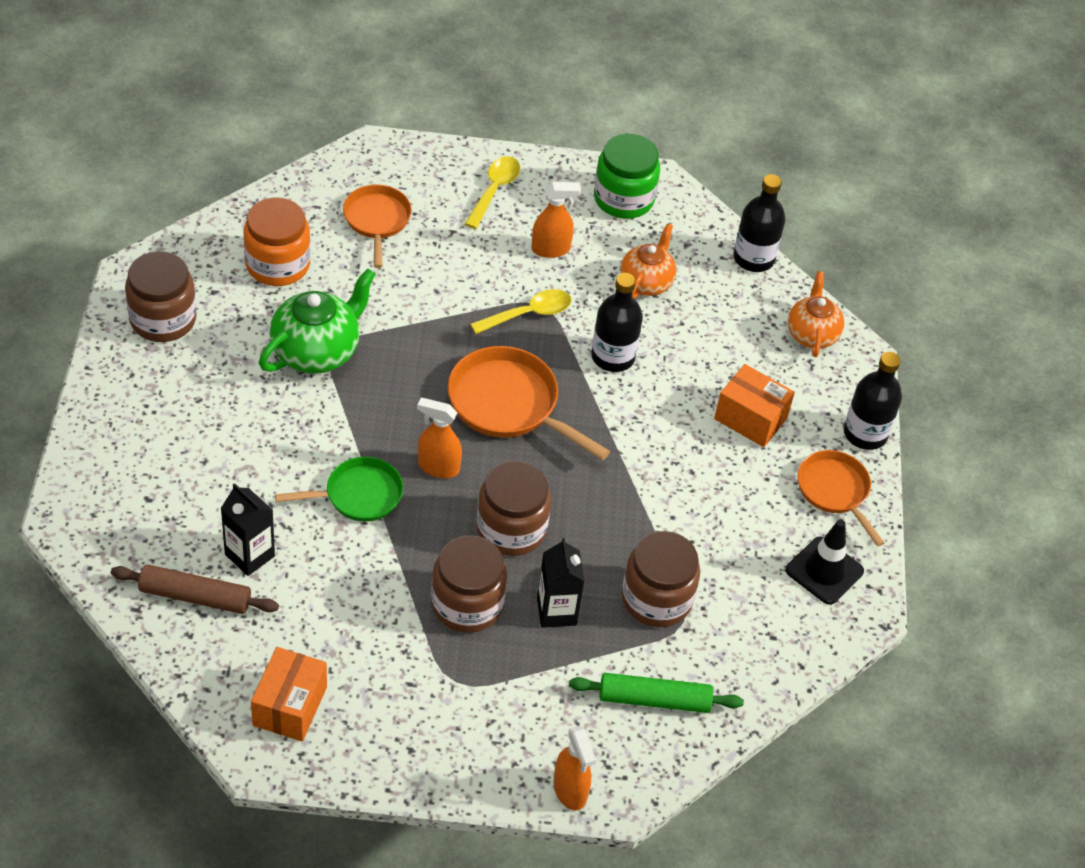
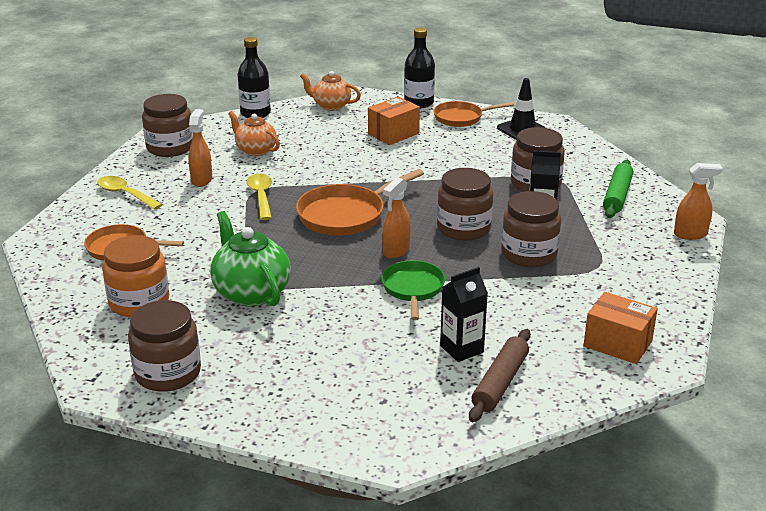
camera: 70 degrees left, 20 degrees down
(613, 357) = (318, 171): black bottle -> none
(623, 198) = (170, 147): green jar -> brown jar

